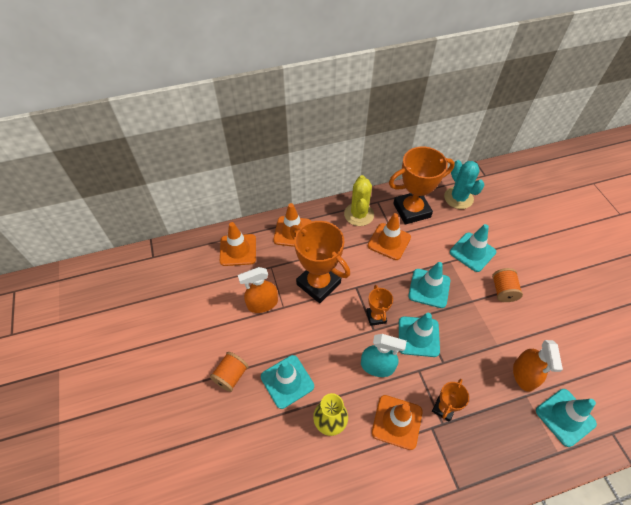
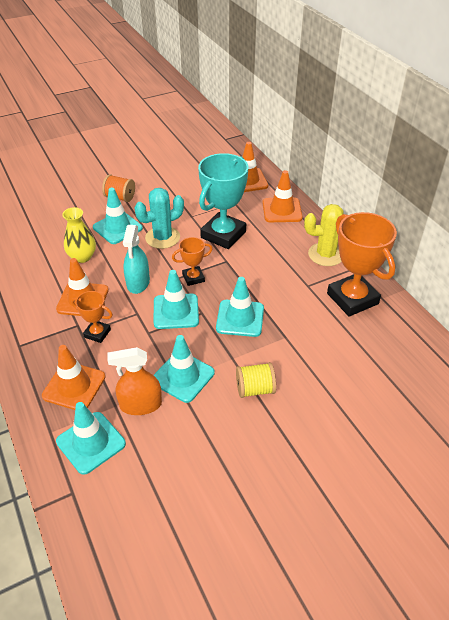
camera: 80 degrees right, 10 degrees down
(262, 303) = (192, 203): orange spray bottle -> none
(318, 284) = (223, 234): orange trophy -> turquoise trophy
(389, 241) = (295, 281): orange traffic cone -> orange traffic cone (74, 386)
(458, 198) = (396, 344): turquoise cactus -> turquoise cactus (162, 237)
(472, 252) = (307, 358): turquoise traffic cone -> turquoise traffic cone (183, 376)
(503, 290) = (255, 389): orange spool -> yellow spool

